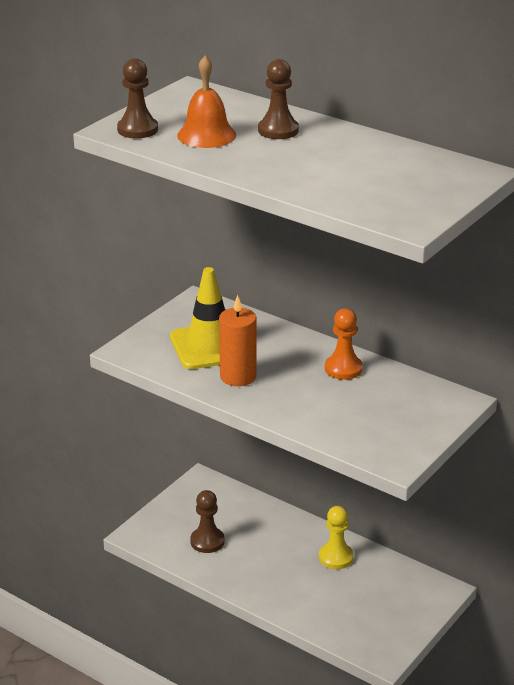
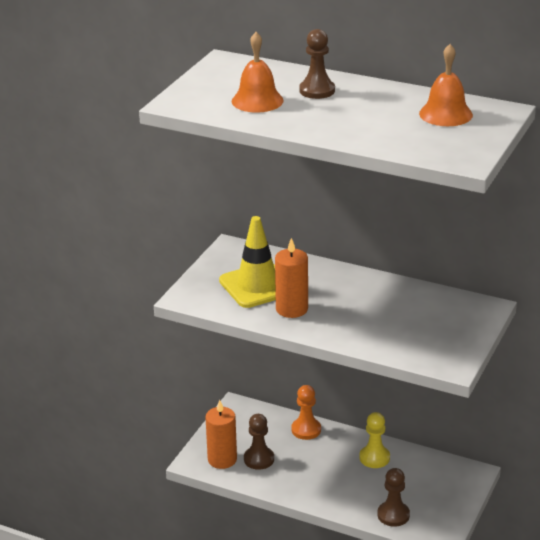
camera: 10 degrees left, 0 degrees up
(137, 129) = (195, 101): brown pawn -> brown pawn (393, 515)
(167, 536) = (222, 459): none -> orange candle
(343, 369) = (379, 291): orange pawn -> orange pawn (306, 430)
(412, 170) = (445, 114): none -> orange bell

